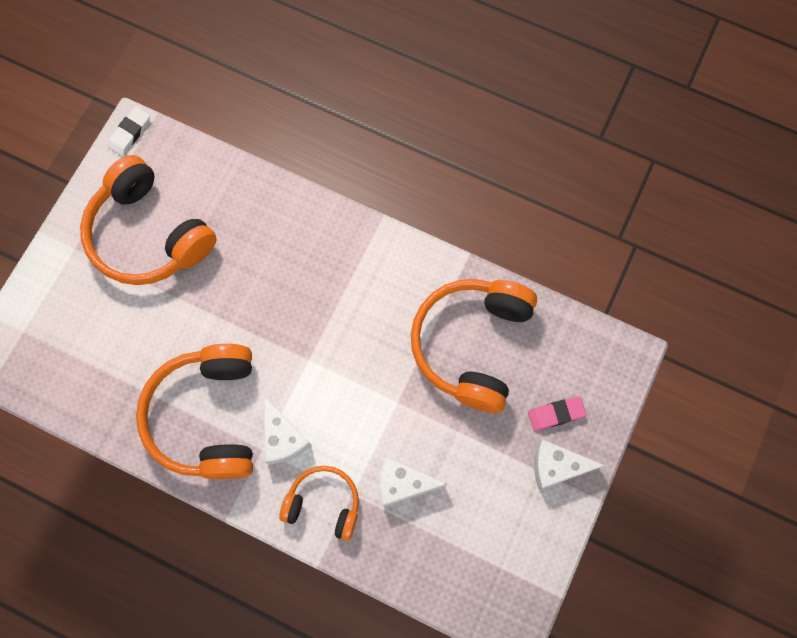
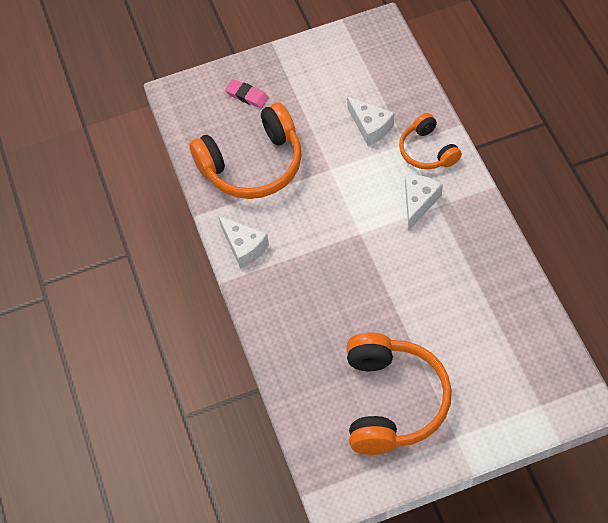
camera: 130 degrees left, 15 degrees down
(130, 133) = (338, 495): white eraser -> none
(208, 416) = (455, 250): orange headphones -> none
(557, 466) = (276, 72): white cheese -> white cheese (244, 247)

